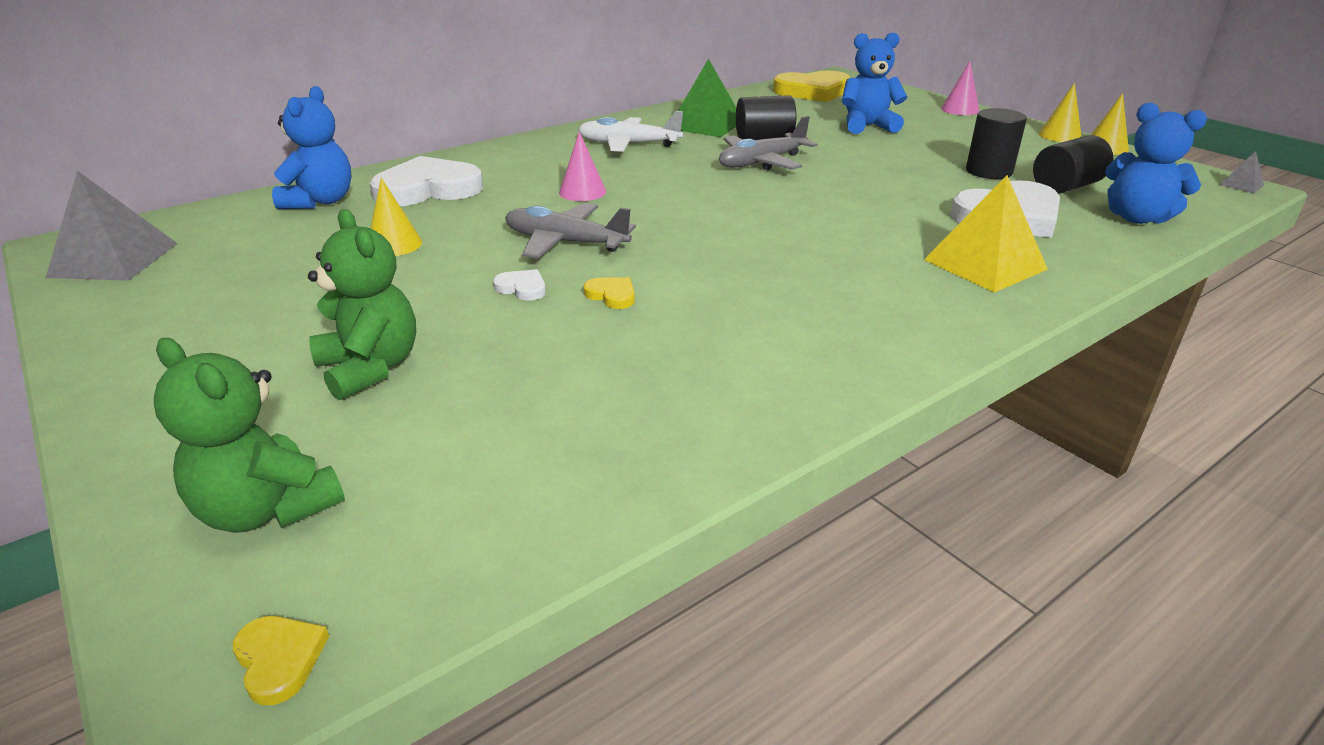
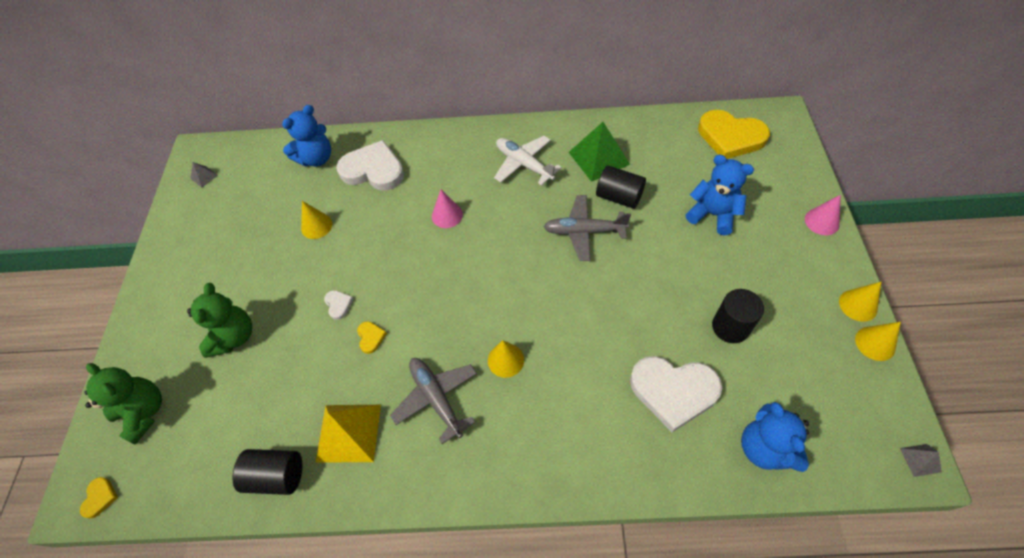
camera: 40 degrees right, 25 degrees up
(114, 259) = (204, 176): grey pyramid -> grey pyramid, size x0.46
(267, 509) = (144, 412): green teddy bear -> green teddy bear turned 150 degrees clockwise
(565, 242) = (392, 270): grey plane -> grey plane (436, 398)
(813, 254) = (505, 360): none -> yellow cone
(985, 264) = (592, 433): yellow pyramid -> yellow pyramid (348, 433)
(1066, 187) = (764, 379): black cylinder -> black cylinder (276, 476)

